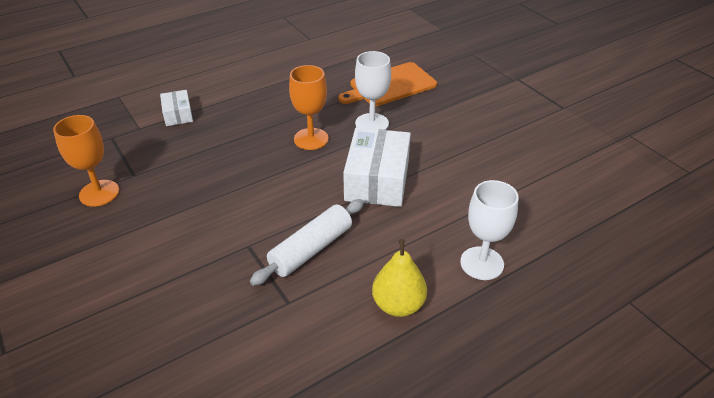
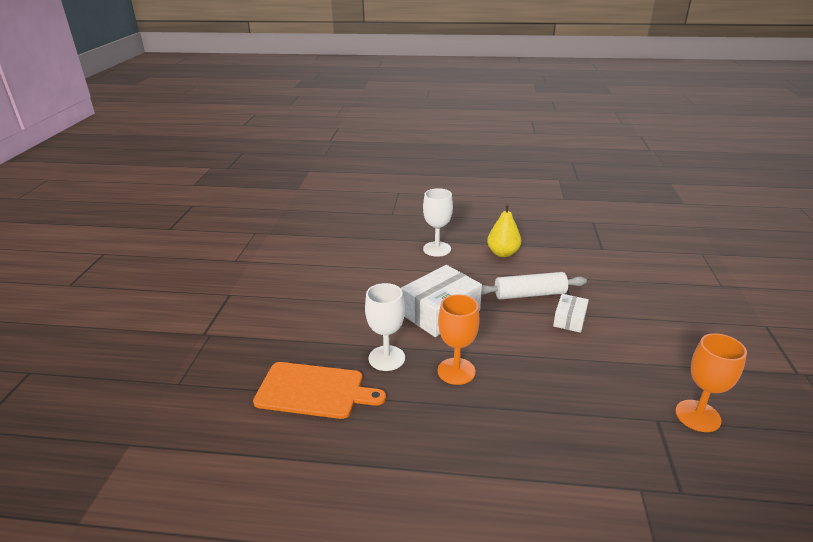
camera: 140 degrees left, 10 degrees down
(178, 114) = (581, 485): white box -> white box (569, 319)

